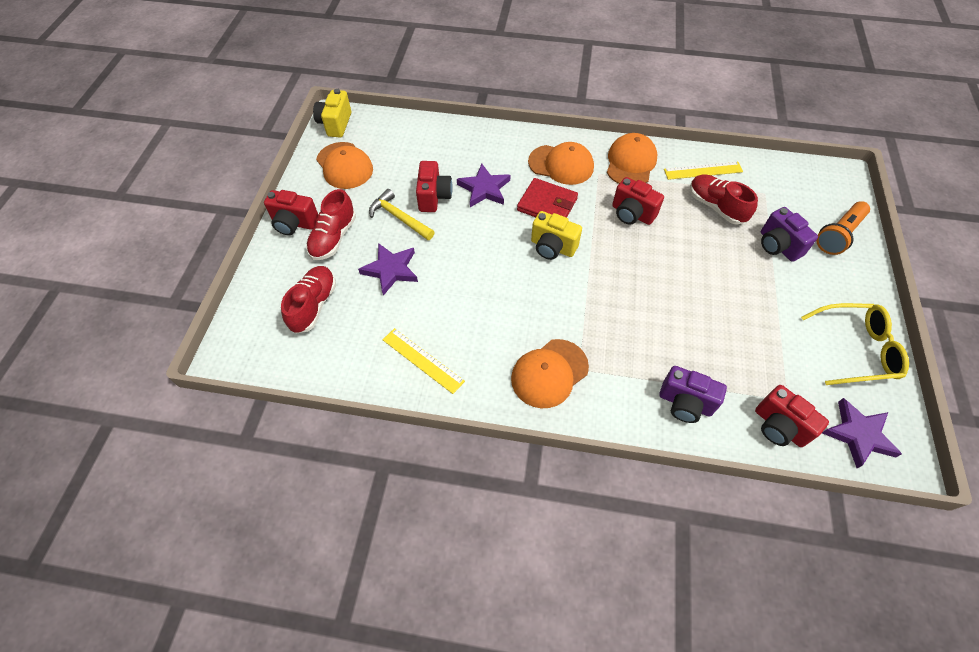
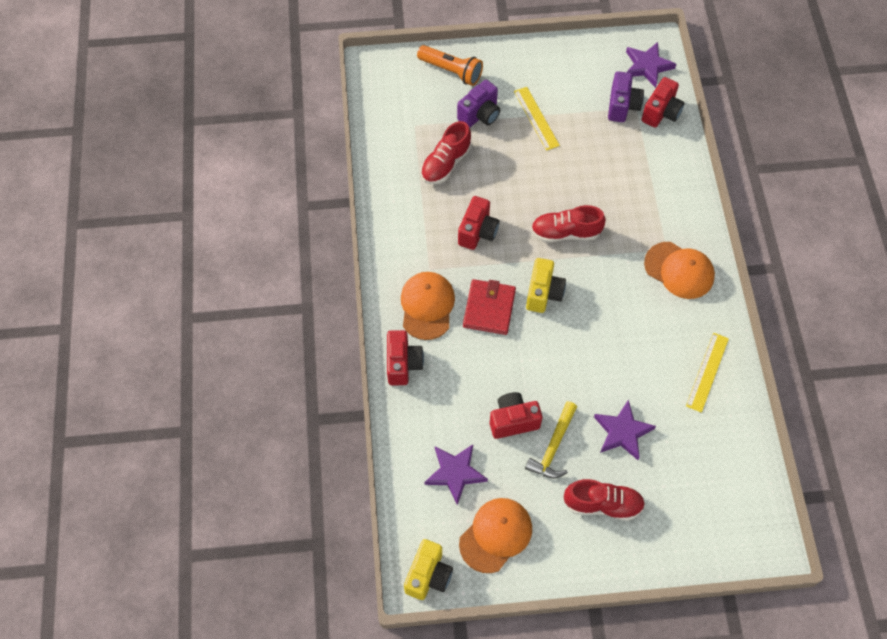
camera: 105 degrees left, 5 degrees up
(294, 223) = (598, 555): red camera -> red camera (403, 364)
(314, 305) = (689, 489): red shoe -> red shoe (565, 233)
(335, 124) = (428, 575): yellow camera -> yellow camera turned 60 degrees counterclockwise
(484, 189) = (485, 373): purple star -> purple star (455, 473)
(630, 163) = (405, 241): orange cap -> none
(685, 403) = (667, 172): purple camera -> purple camera (622, 106)
(703, 170) = (398, 177): yellow ruler -> yellow ruler (536, 118)
(856, 349) = (572, 64): yellow glasses -> none

